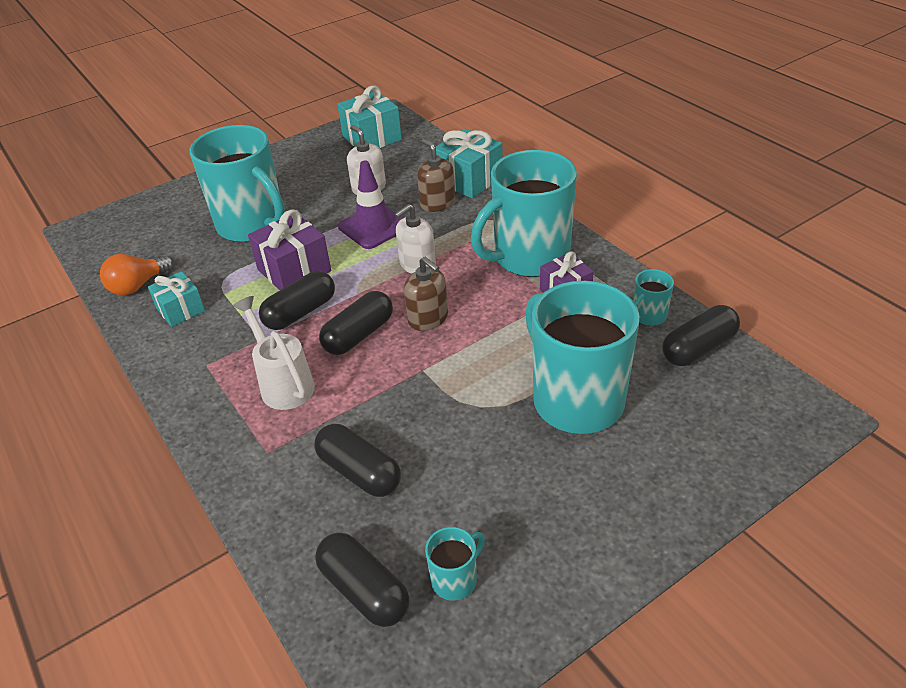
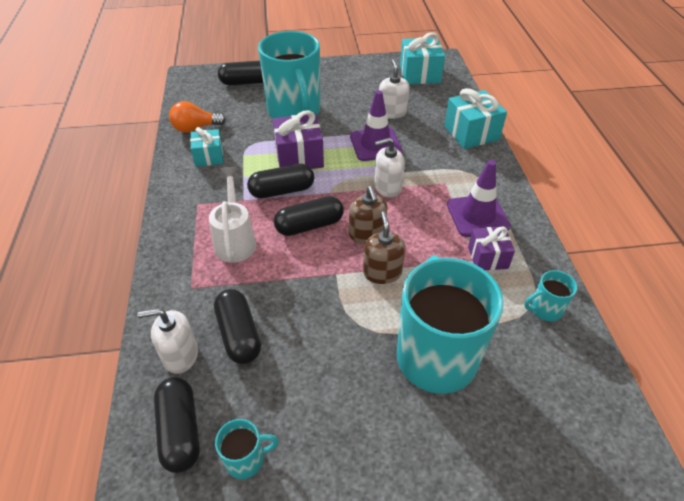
camera: 25 degrees right, 5 degrees up
(307, 522) = (180, 355): none -> white soap dispenser
(437, 203) = (434, 143): brown soap dispenser -> brown soap dispenser (382, 272)
(529, 257) = (477, 216): turquoise mug -> purple traffic cone
(698, 348) = (571, 359): black capsule -> black capsule (246, 82)

